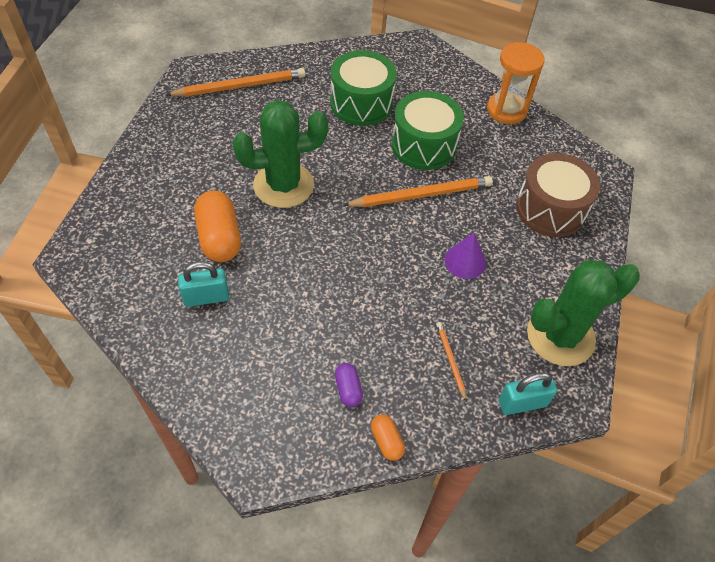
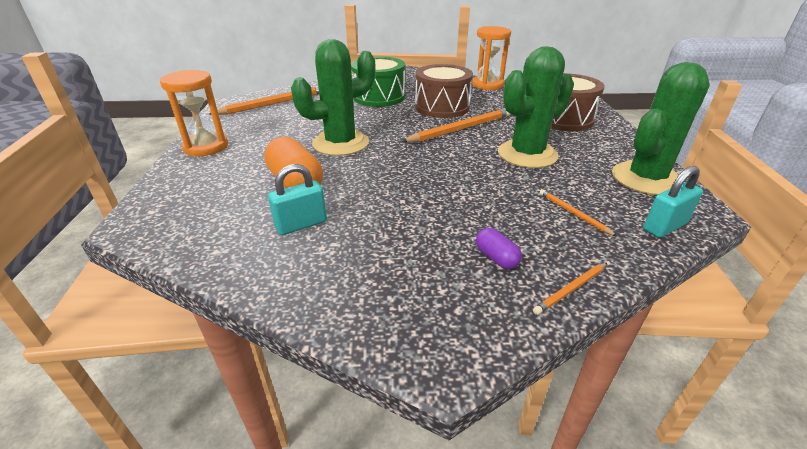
camera: 15 degrees left, 20 degrees down
(152, 153) = (206, 147): none -> orange hourglass
(386, 441) = (571, 290): orange capsule -> orange pencil
(424, 145) = (442, 107): green drum -> brown drum
(465, 261) = (527, 154): purple cone -> green cactus

